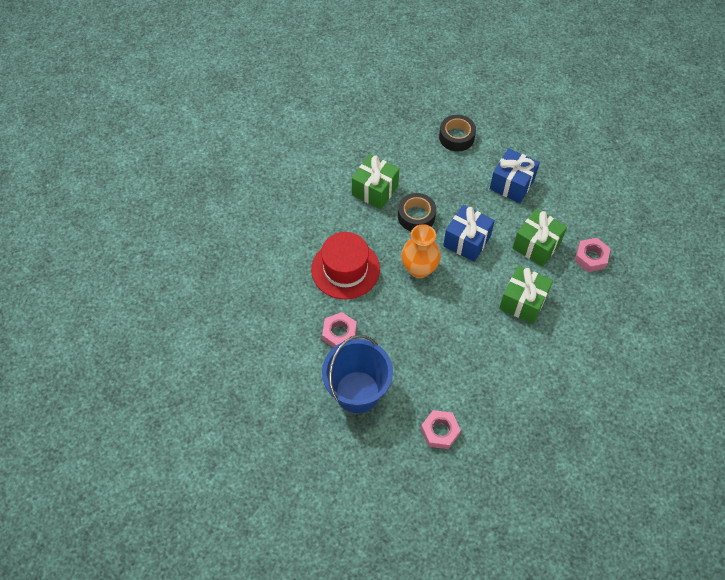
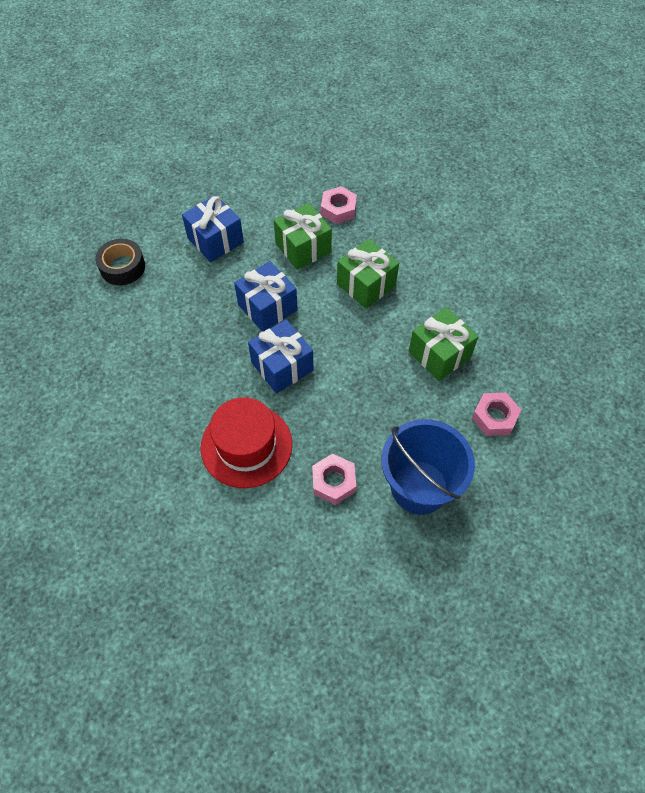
camera: 70 degrees left, 0 degrees up
(375, 190) = (149, 375): green gift -> green gift (439, 354)
(416, 216) = (209, 345): black tape -> none
(419, 269) = (282, 366): orange vase -> blue gift

